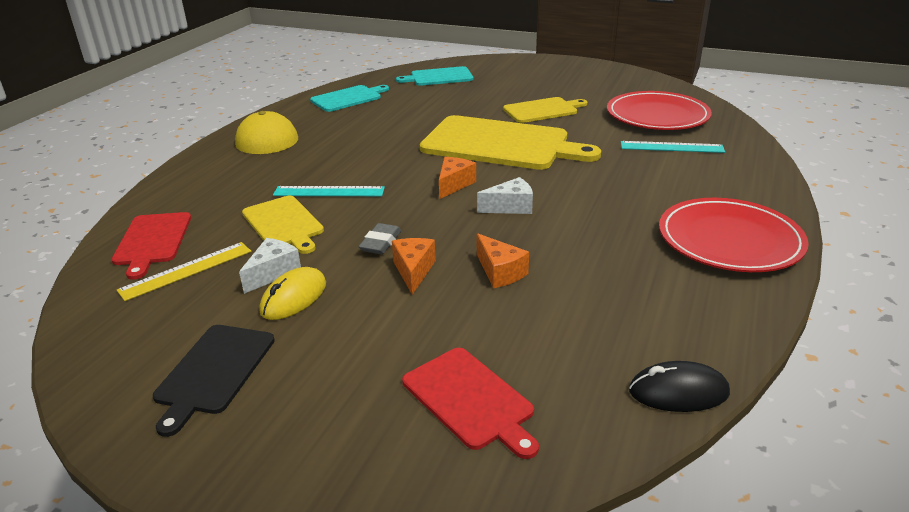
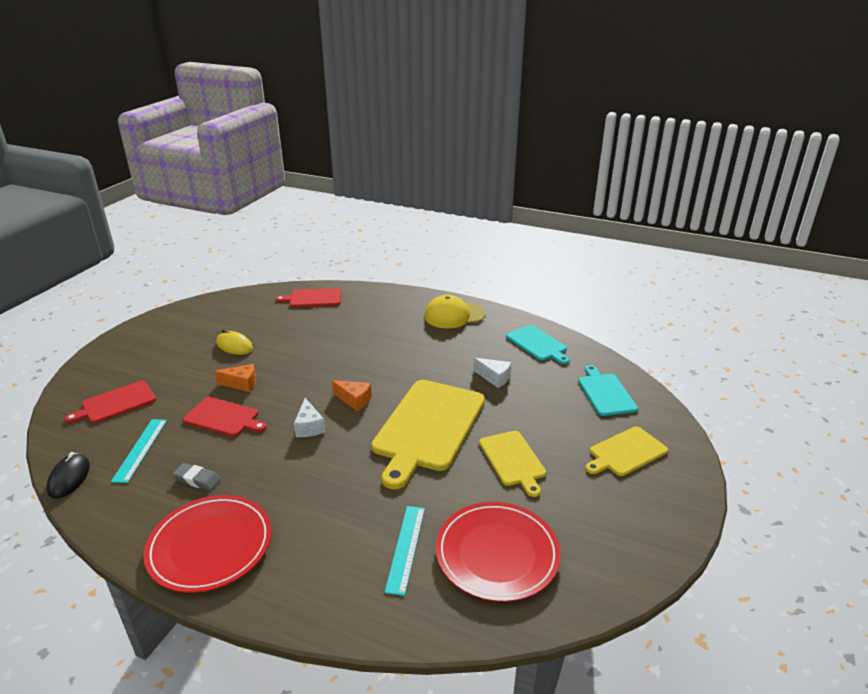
camera: 90 degrees right, 0 degrees up
(186, 270) = (277, 312): yellow ruler -> none
(214, 372) = (185, 331): black cutting board -> none
(273, 273) = (262, 337): white cheese -> white cheese (494, 378)
(284, 224) = (318, 335): yellow cutting board -> yellow cutting board (626, 452)
(329, 191) = (358, 347): turquoise ruler -> turquoise ruler (140, 449)
(380, 243) = (280, 371): grey eraser -> grey eraser (197, 479)
(500, 272) = (224, 417): orange cheese -> red cutting board

